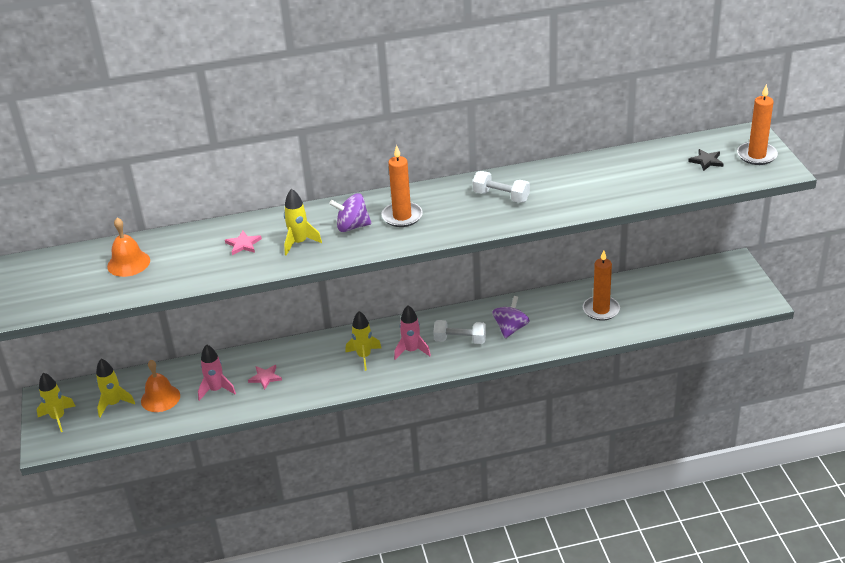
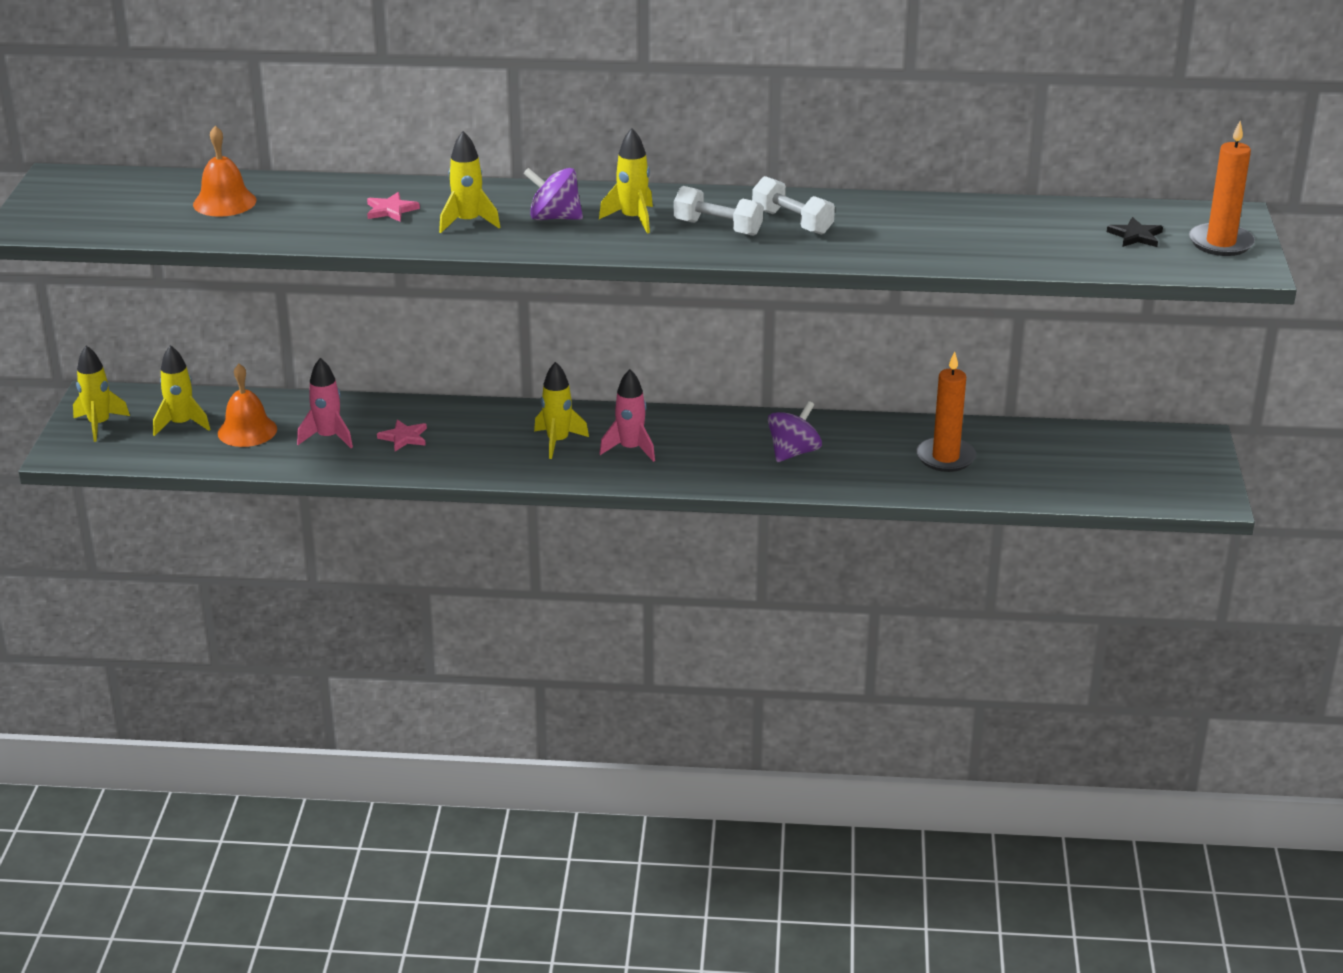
camera: 15 degrees right, 5 degrees down
(402, 216) = (632, 219): orange candle -> yellow rocket
(460, 340) = (709, 451): white dumbbell -> white dumbbell (718, 228)

